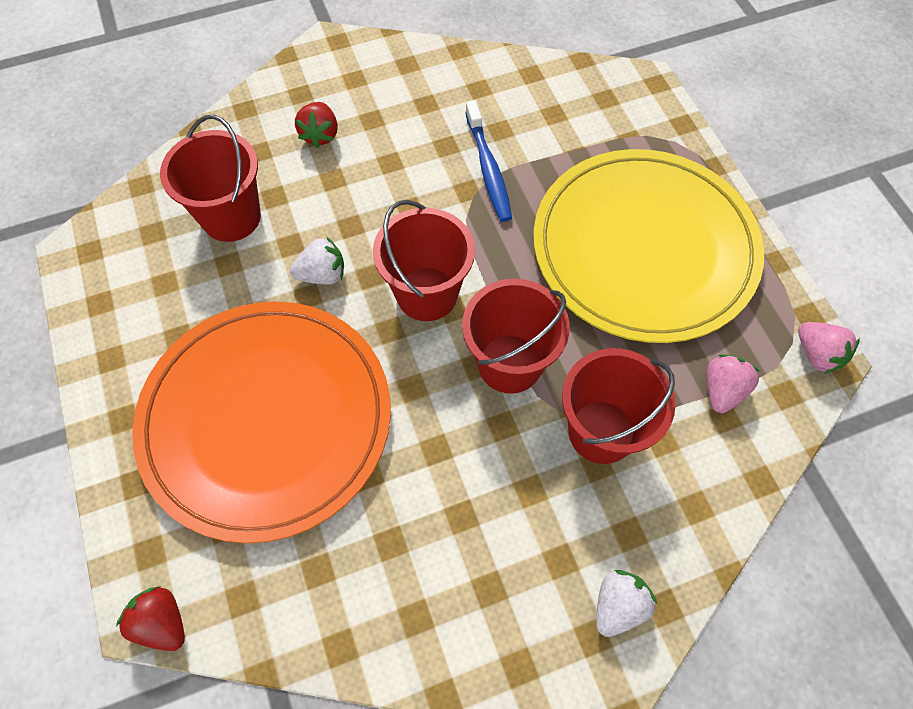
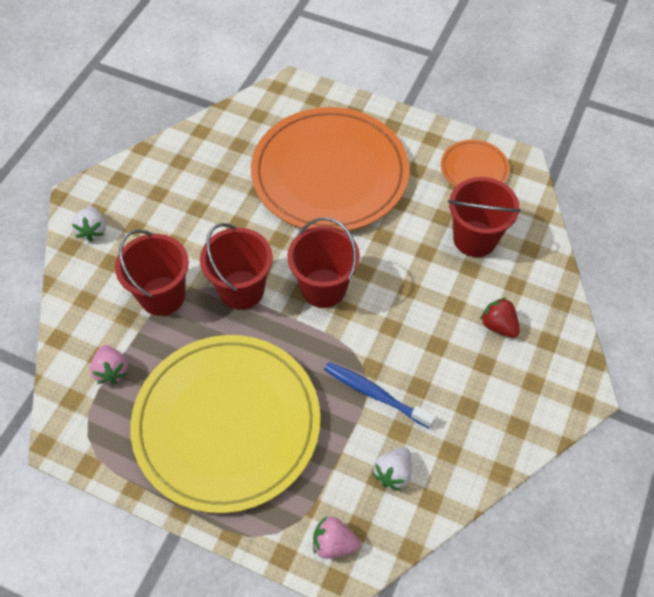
camera: 135 degrees right, 5 degrees down
(125, 284) = (474, 168): none -> orange plate
(162, 622) = (280, 87): red strawberry -> none
(322, 274) = (389, 251): white strawberry -> white strawberry (393, 473)
(817, 355) = (67, 441): pink strawberry -> pink strawberry (334, 543)

